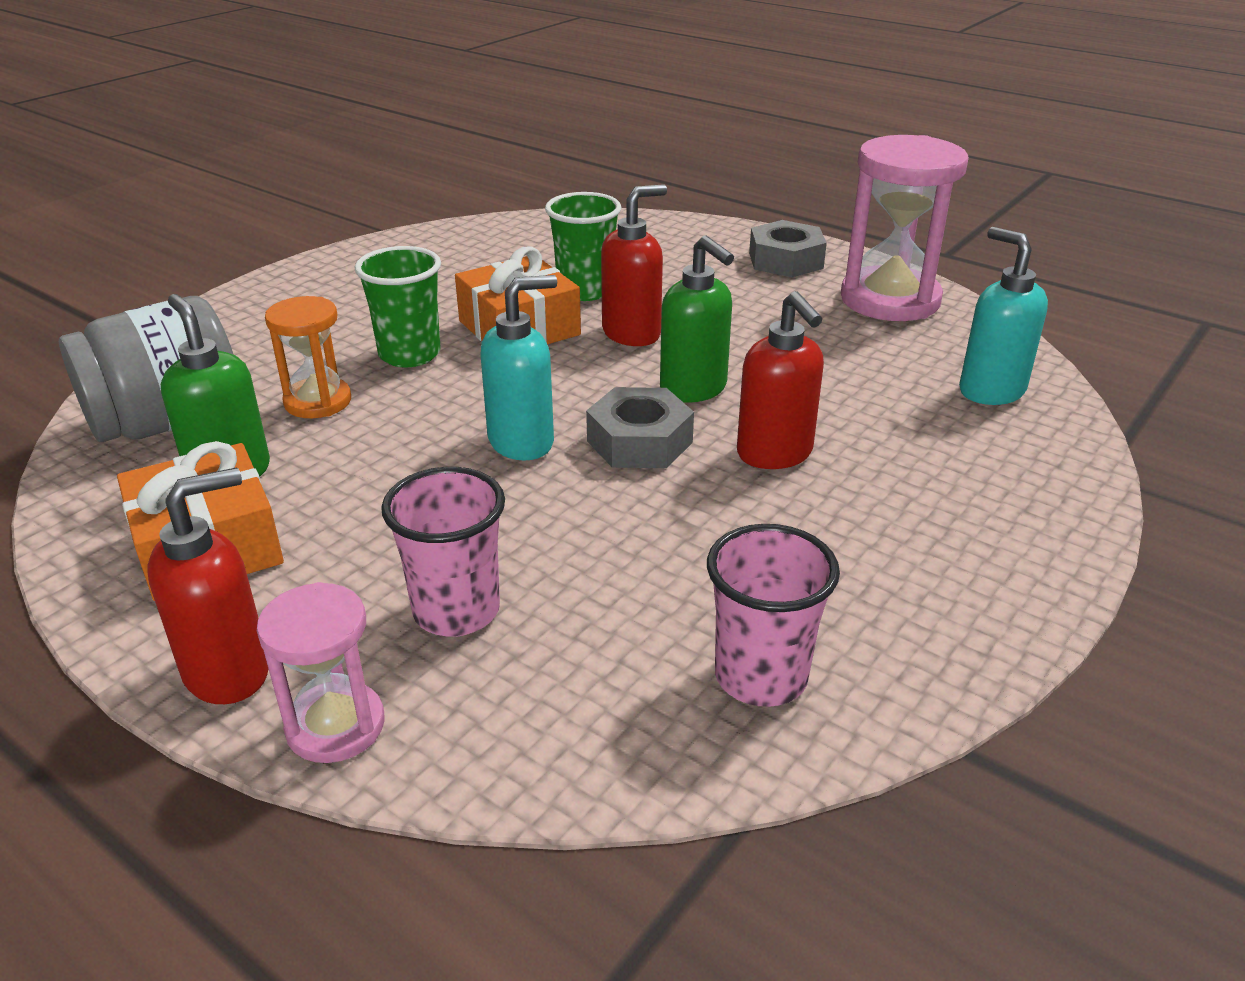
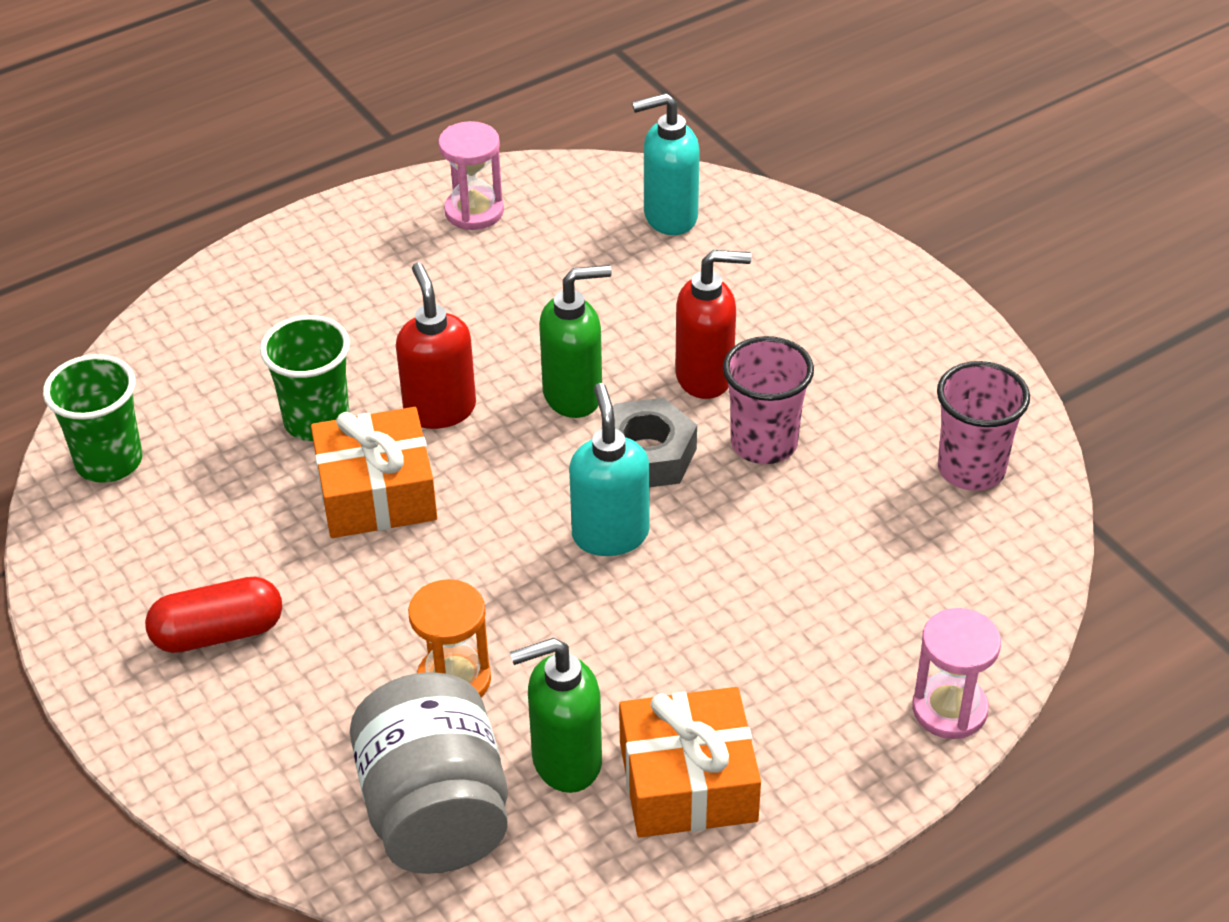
camera: 70 degrees left, 10 degrees up
(229, 672) = (868, 771): red soap dispenser -> none
(345, 302) = (218, 633): none -> red capsule
(409, 354) = (388, 592): green cup -> green cup (109, 462)
(456, 611) = (842, 621): pink cup -> pink cup (764, 444)
(785, 260) = (341, 250): grey nut -> none
(890, 300) = (474, 211): pink hourglass -> pink hourglass, size x0.57

